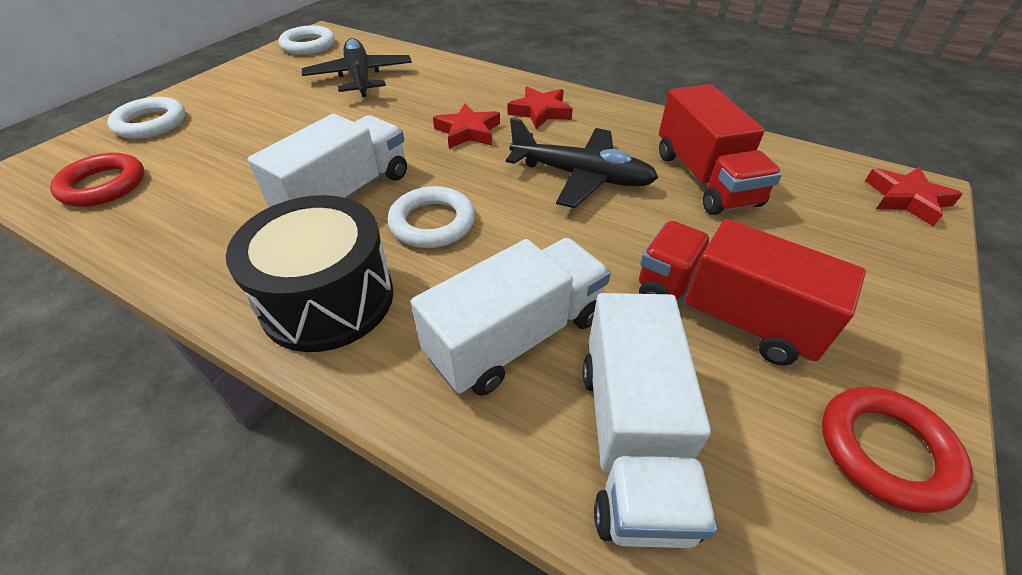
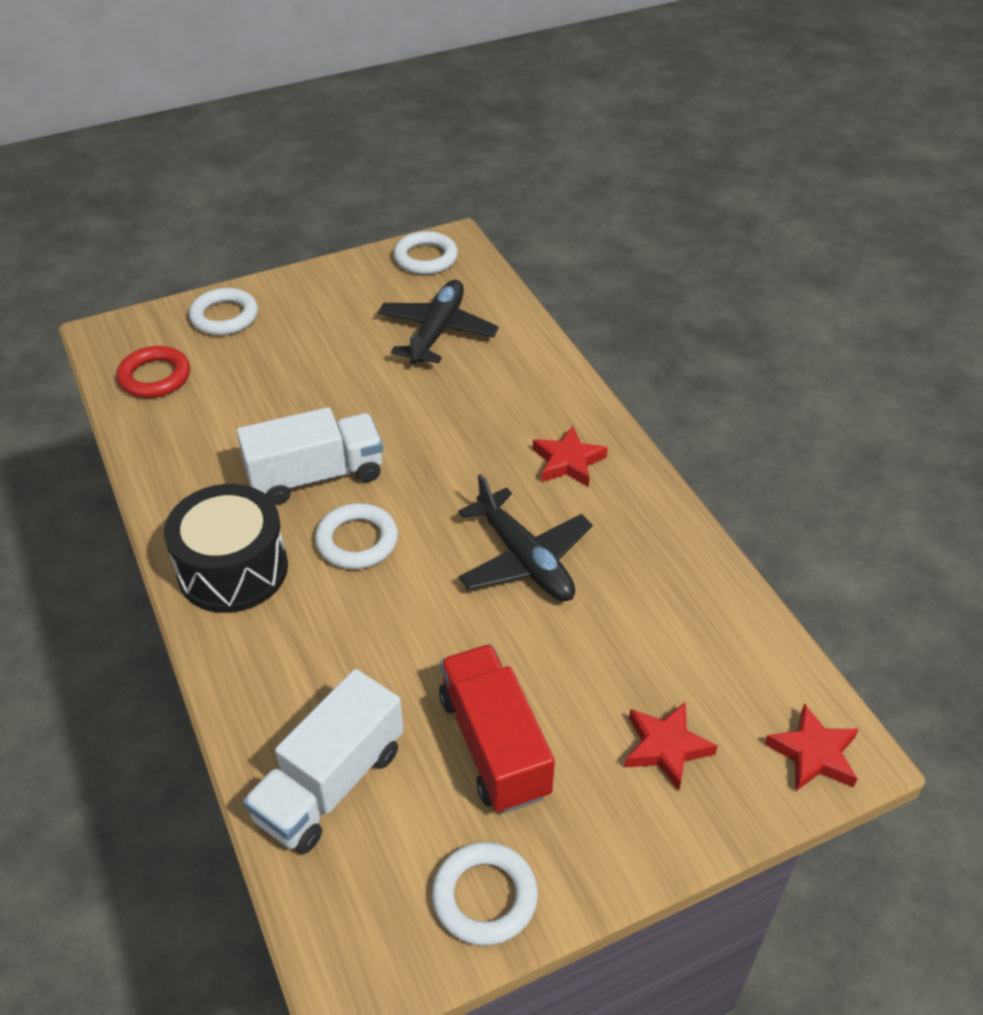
camera: 35 degrees right, 0 degrees up
(468, 131) = (475, 454): red star -> red star (666, 747)
(516, 336) = (329, 672): white truck -> none
(705, 178) = (637, 622): red truck -> none
(886, 451) = (484, 897): red ring -> white ring

